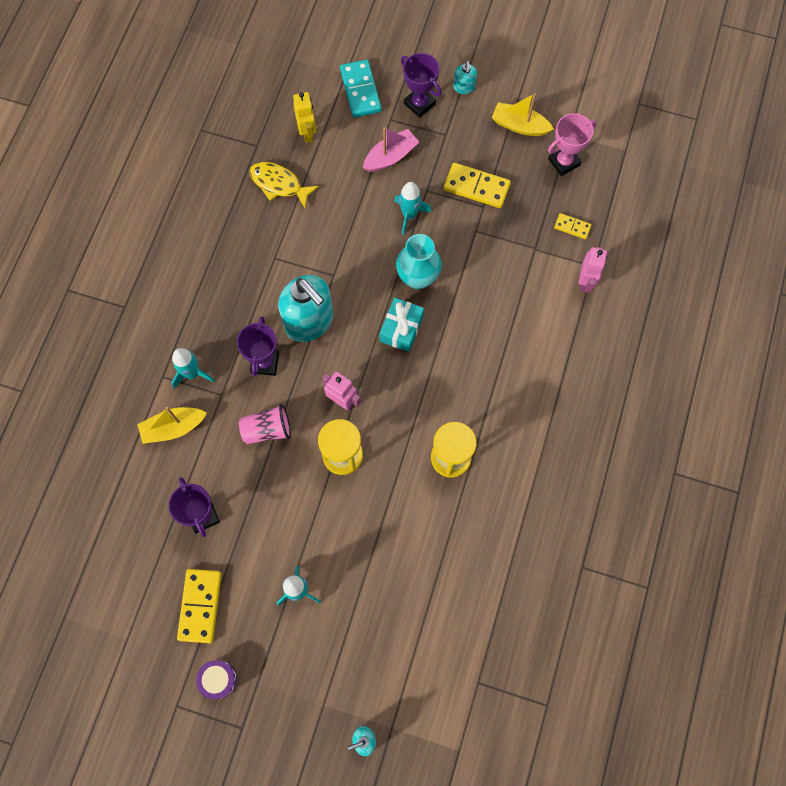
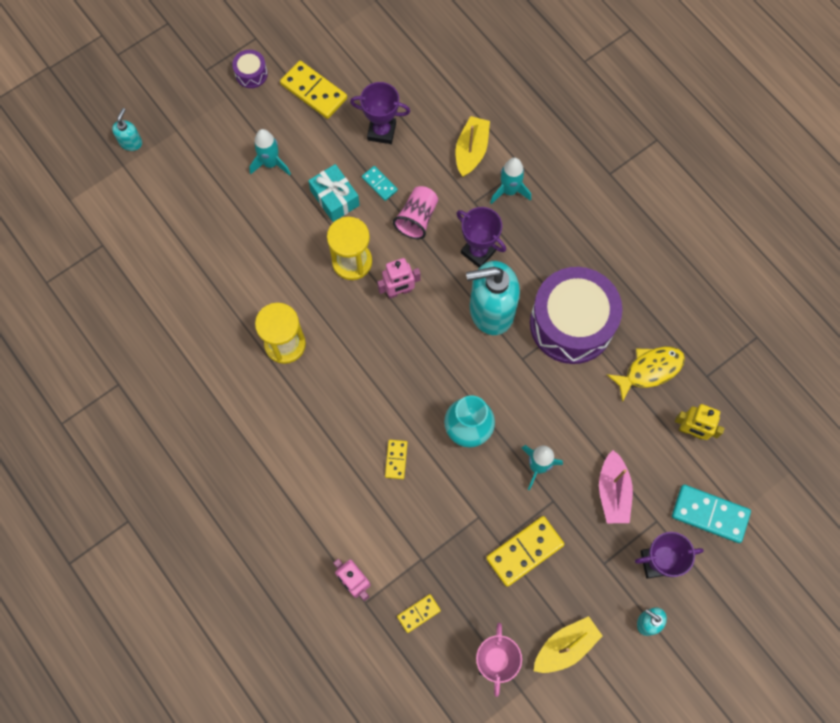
camera: 125 degrees right, 0 degrees up
(256, 482) = (379, 184): none -> turquoise domino
(279, 258) = (571, 324): none -> purple drum
(401, 329) = (428, 382): turquoise gift -> turquoise gift (335, 198)
(478, 312) = (396, 459): none -> yellow domino

